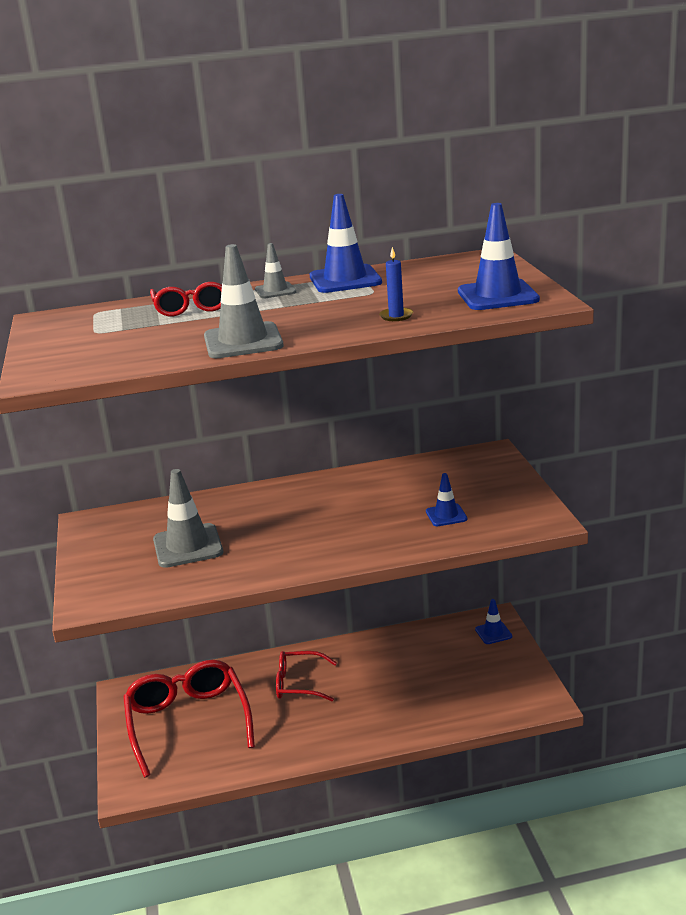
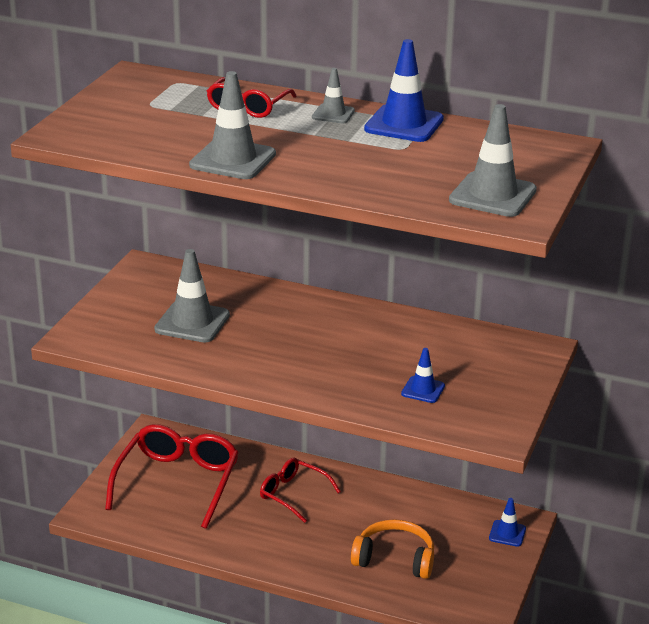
camera: 30 degrees right, 5 degrees up
(396, 316) = (379, 182): blue candle -> none
(433, 693) = (395, 559): none -> orange headphones
(497, 296) = (492, 195): blue traffic cone -> grey traffic cone

